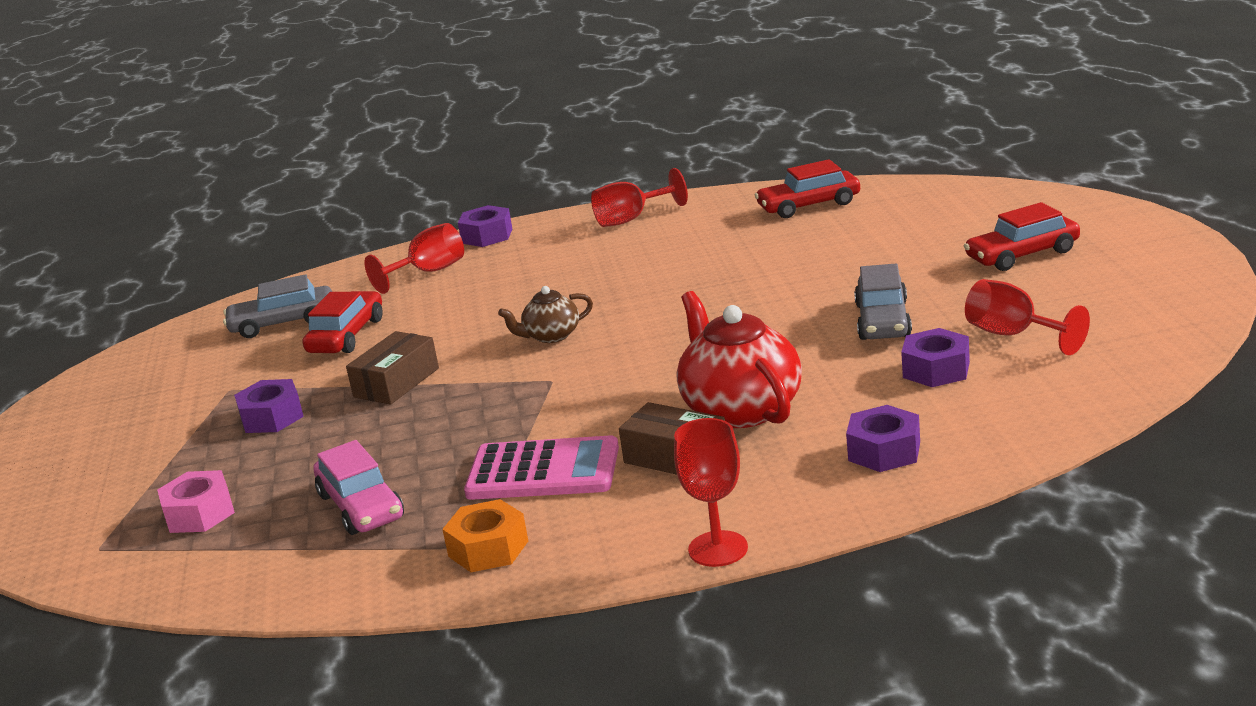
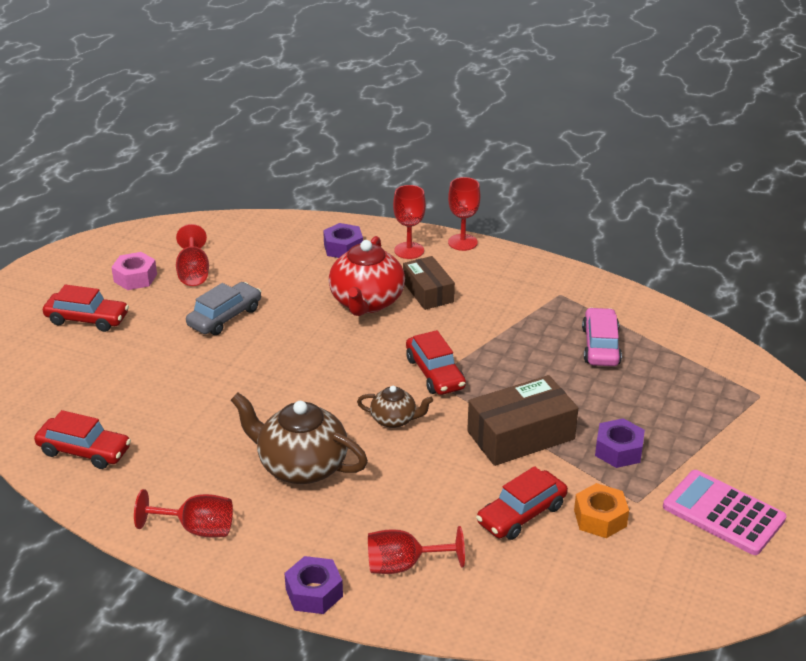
camera: 150 degrees left, 10 degrees up
(199, 514) = (693, 390): pink nut -> pink nut (135, 278)
(283, 323) = (560, 569): grey car -> none
(396, 382) = (521, 435): brown box -> brown box, size x1.52
(488, 549) = (555, 290): orange nut -> orange nut (600, 518)
(543, 471) = (495, 318): pink calculator -> pink calculator (723, 513)
(554, 386) = (435, 373): none -> red car
(599, 275) = (301, 466): none -> brown teapot
(783, 495) = (409, 250): none -> red goblet
(936, 370) = (256, 274): purple nut -> none

